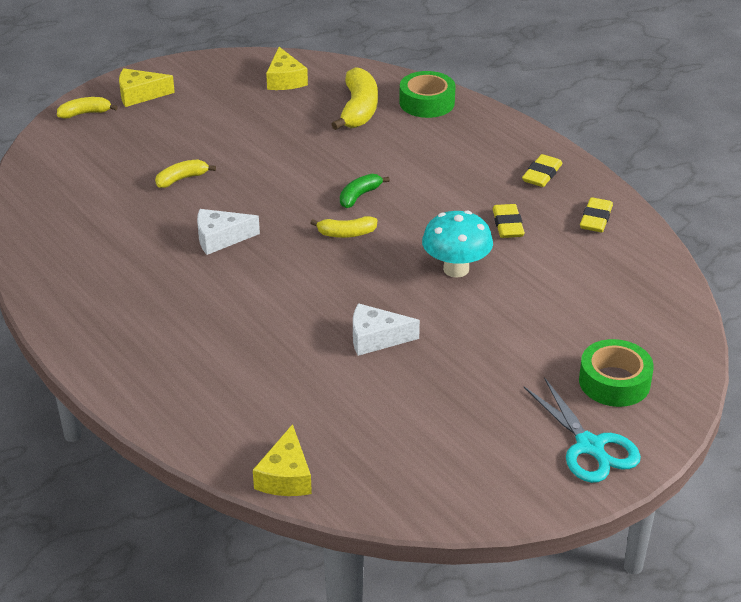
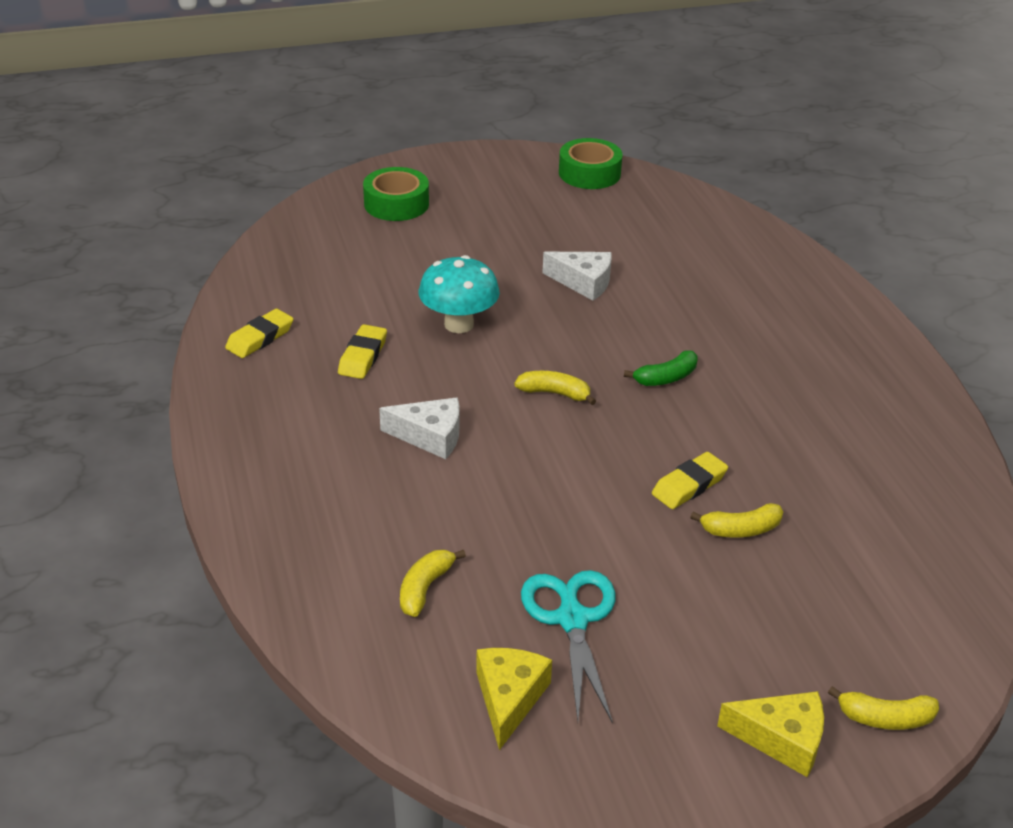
camera: 160 degrees left, 0 degrees up
(220, 238) = (710, 426): white cheese -> white cheese (430, 436)
(285, 476) = (713, 207): yellow cheese -> none
(358, 110) = (425, 588): yellow banana -> yellow banana, size x0.57
(359, 196) = (511, 438): green banana -> green banana (666, 378)
(427, 102) = (312, 572): green tape -> green tape (589, 173)
(541, 174) = (263, 407): yellow eraser -> yellow eraser (689, 485)
(590, 447) = (458, 172): turquoise scissors -> turquoise scissors (572, 618)

